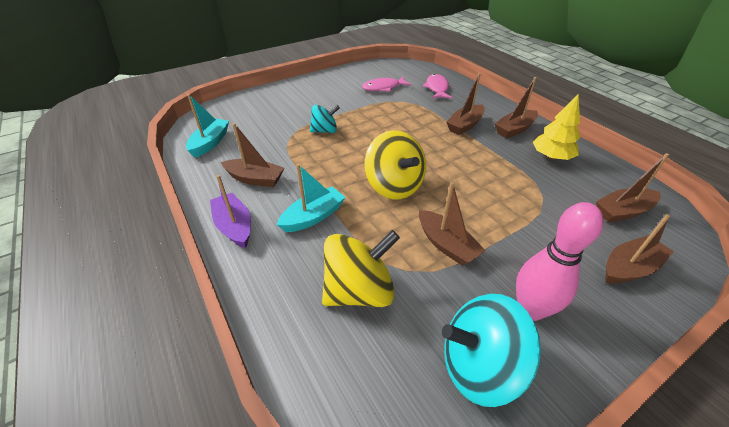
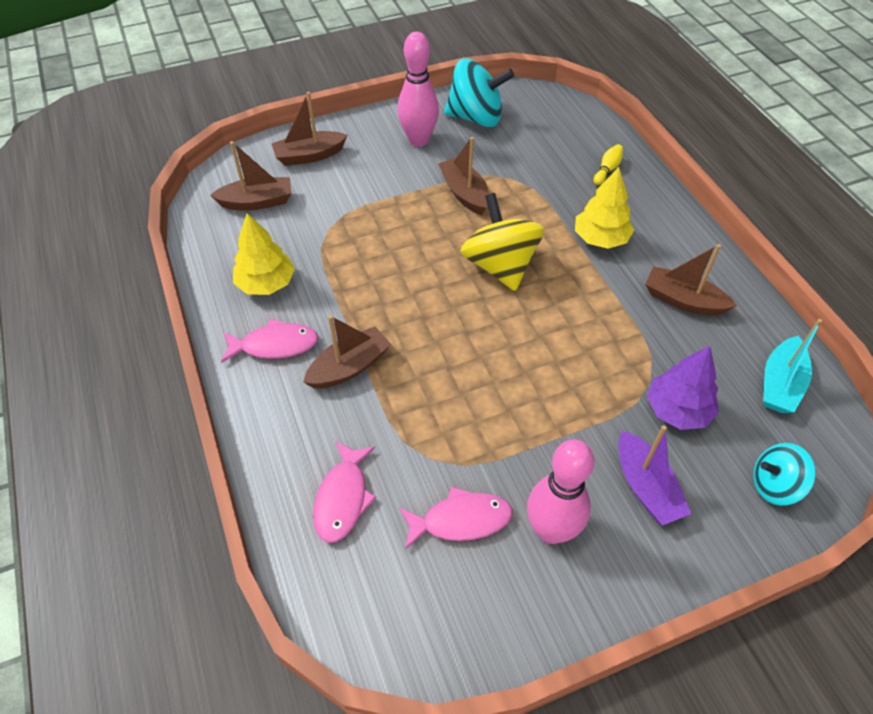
camera: 170 degrees left, 10 degrees up
(234, 226) = (687, 238): purple boat -> purple boat (646, 487)
(277, 127) = (677, 410): none -> purple tree
(300, 297) = (607, 170): none -> yellow bowling pin
(313, 217) = (600, 239): turquoise boat -> yellow tree
(325, 131) = (591, 387): turquoise spinning top -> turquoise spinning top (774, 485)
(344, 89) = (551, 530): none -> pink bowling pin
(359, 291) = (556, 168): yellow spinning top -> none
(514, 129) = (275, 345): brown boat -> pink fish

